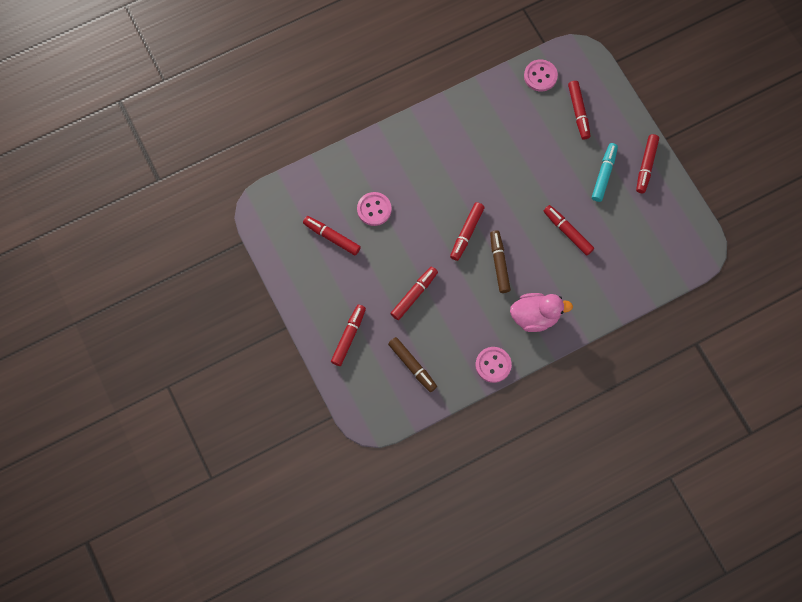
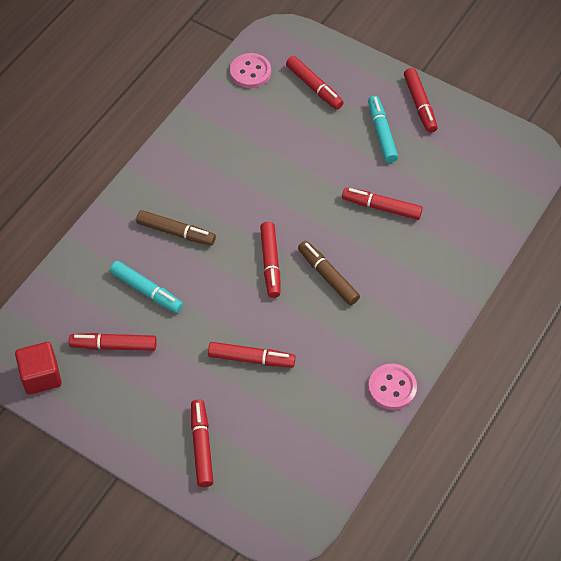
camera: 30 degrees left, 15 degrees down
(275, 234) = (41, 376): none -> red cube
(374, 209) = (147, 291): pink button -> turquoise marker
(412, 366) = (299, 438): brown marker -> brown marker (176, 232)
(414, 294) = (251, 359): red marker -> red marker turned 90 degrees clockwise
(535, 316) = (404, 311): pink duck -> none

